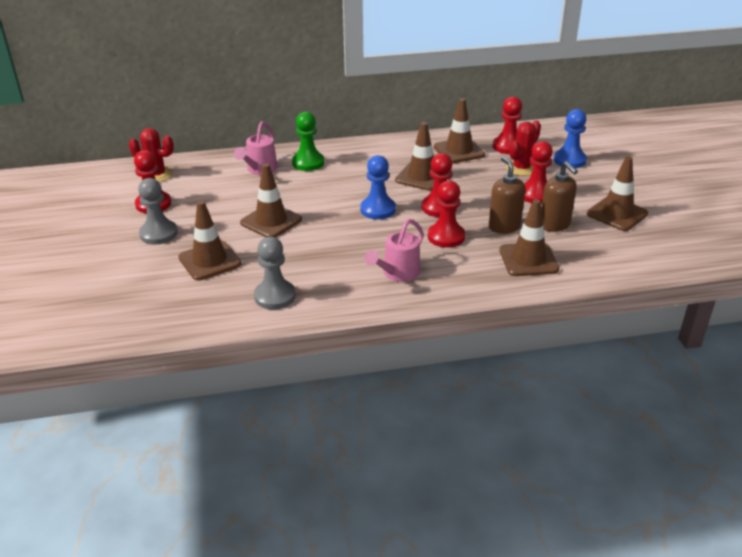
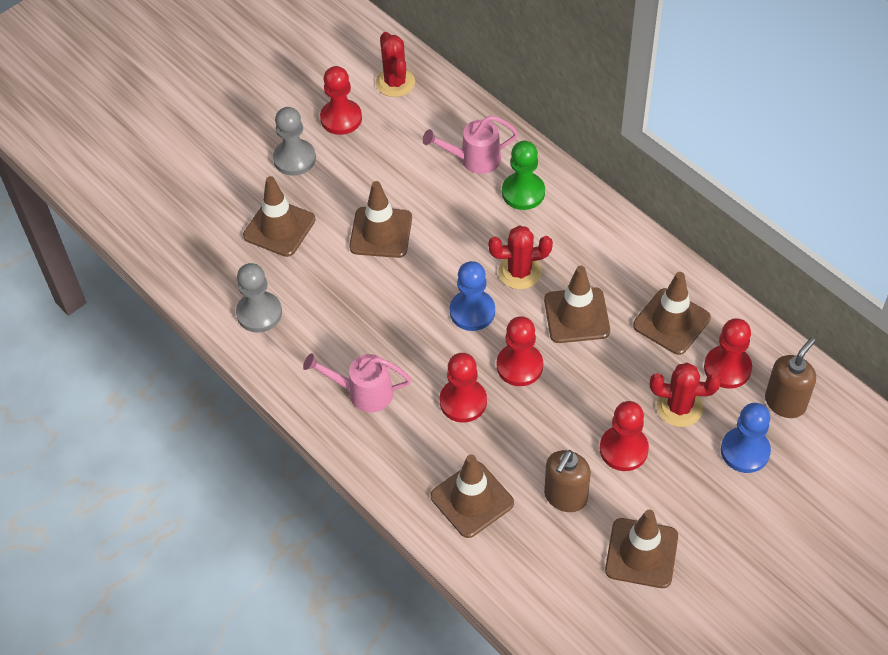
camera: 60 degrees right, 20 degrees up
(367, 184) = (519, 272): none -> red cactus
(504, 227) = (524, 447): brown soap dispenser -> brown soap dispenser (785, 402)

